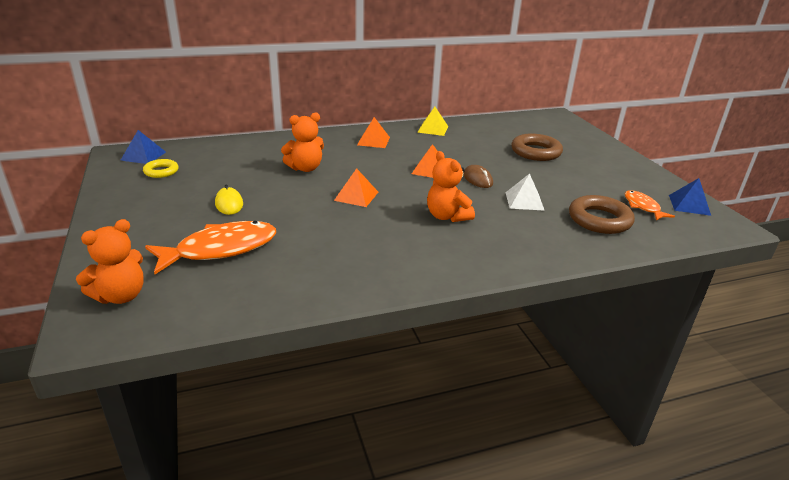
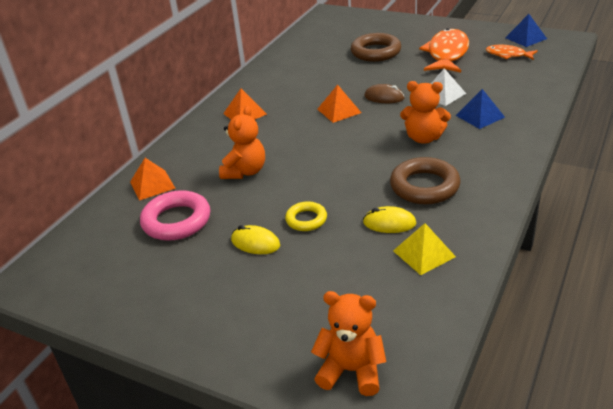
camera: 40 degrees left, 5 degrees up
(121, 296) = (351, 371): orange teddy bear -> orange teddy bear turned 75 degrees counterclockwise
(143, 156) = (63, 264): blue pyramid -> blue pyramid (480, 116)
(161, 171) = (121, 264): yellow ring -> yellow ring (306, 219)
(220, 249) = (336, 278): orange fish -> orange fish (447, 54)
(223, 169) = (176, 221): none -> pink ring
(312, 245) = (389, 223): none -> yellow mouse
(356, 196) = (334, 166): orange pyramid -> orange pyramid (152, 185)
(433, 129) = (267, 75): yellow pyramid -> yellow pyramid (424, 253)
(599, 220) = (505, 79): brown ring -> brown ring (424, 186)

